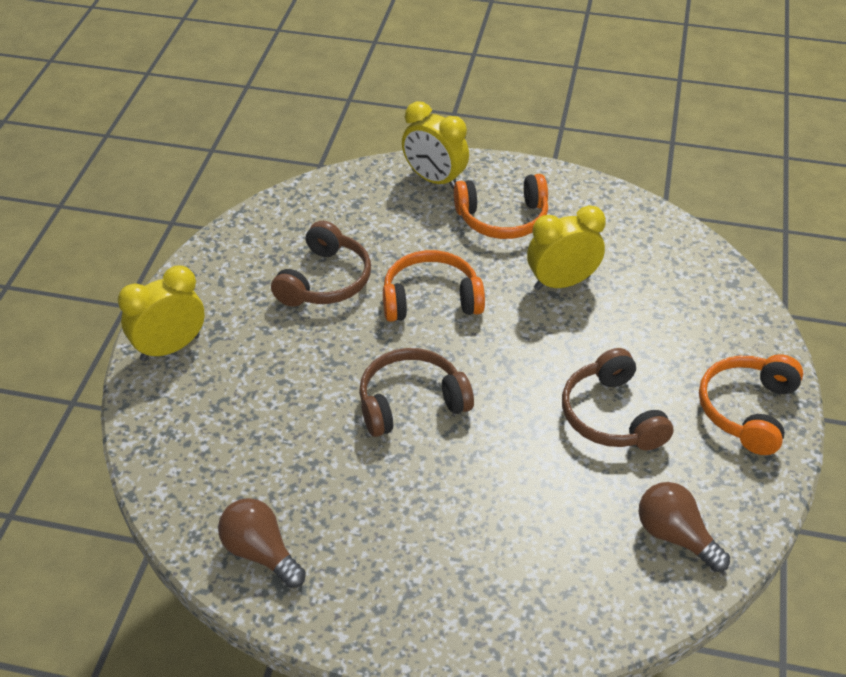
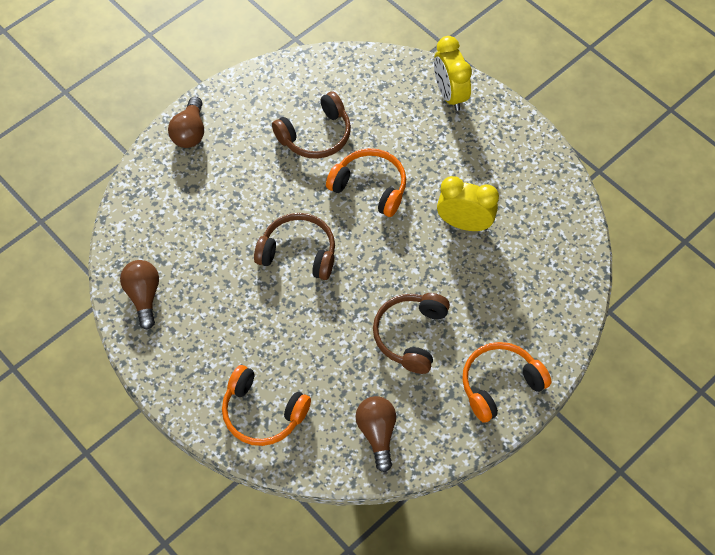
camera: 35 degrees right, 15 degrees up
(170, 348) = (190, 132): yellow clock -> brown light bulb
(503, 219) = (469, 152): orange headphones -> orange headphones (262, 413)

